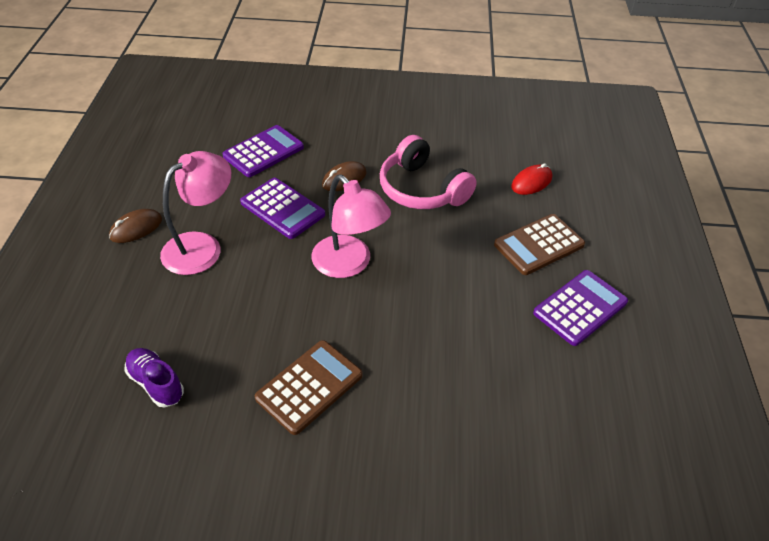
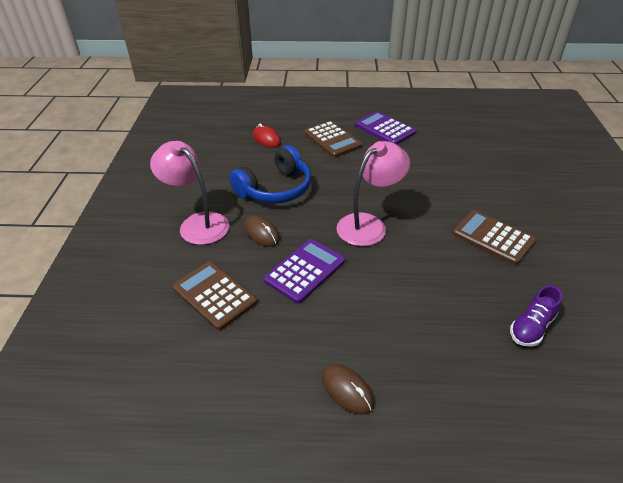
camera: 90 degrees left, 5 degrees down
(202, 246) = (365, 324): pink lamp -> pink lamp (197, 223)
(263, 152) = (214, 295): purple calculator -> brown calculator
(422, 189) = (275, 189): pink headphones -> blue headphones

